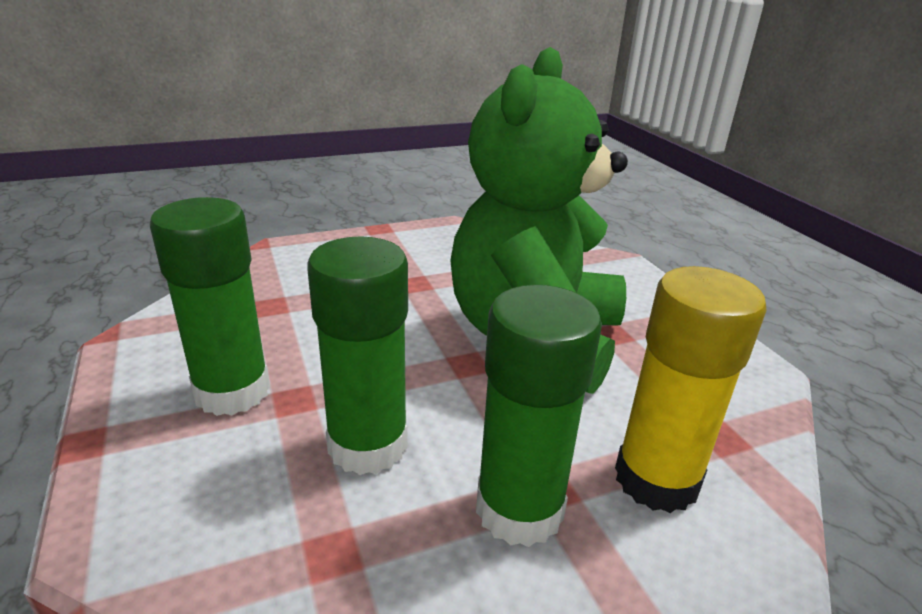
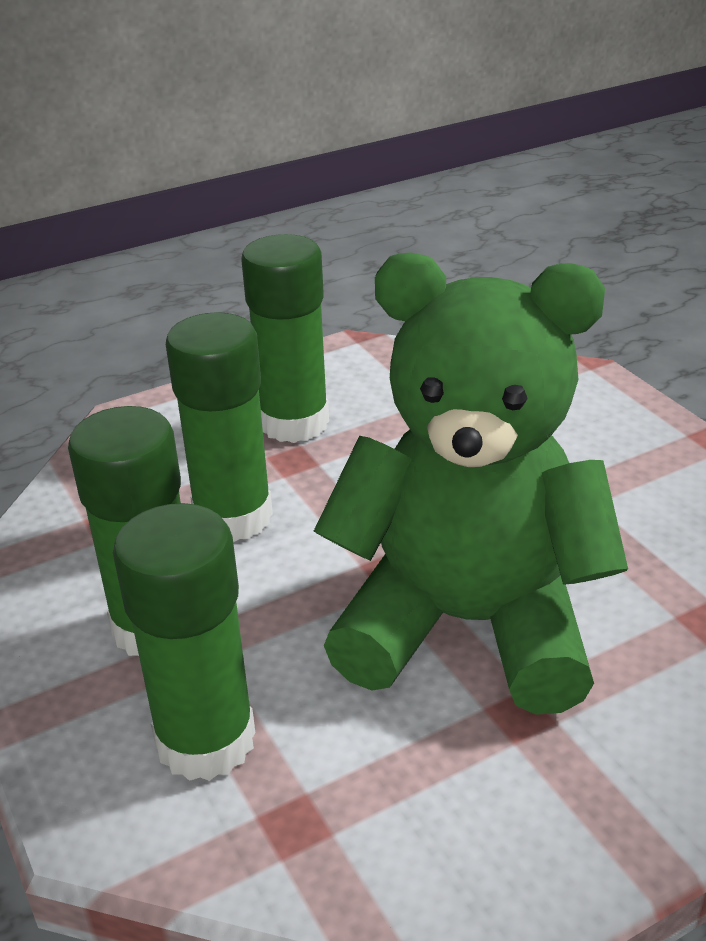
camera: 85 degrees right, 5 degrees up
(656, 479) = (206, 740): yellow glue stick -> green glue stick

